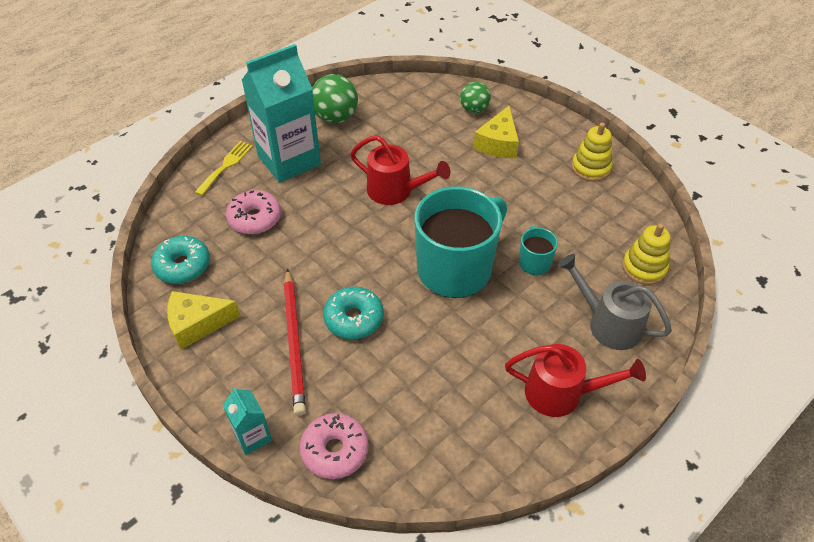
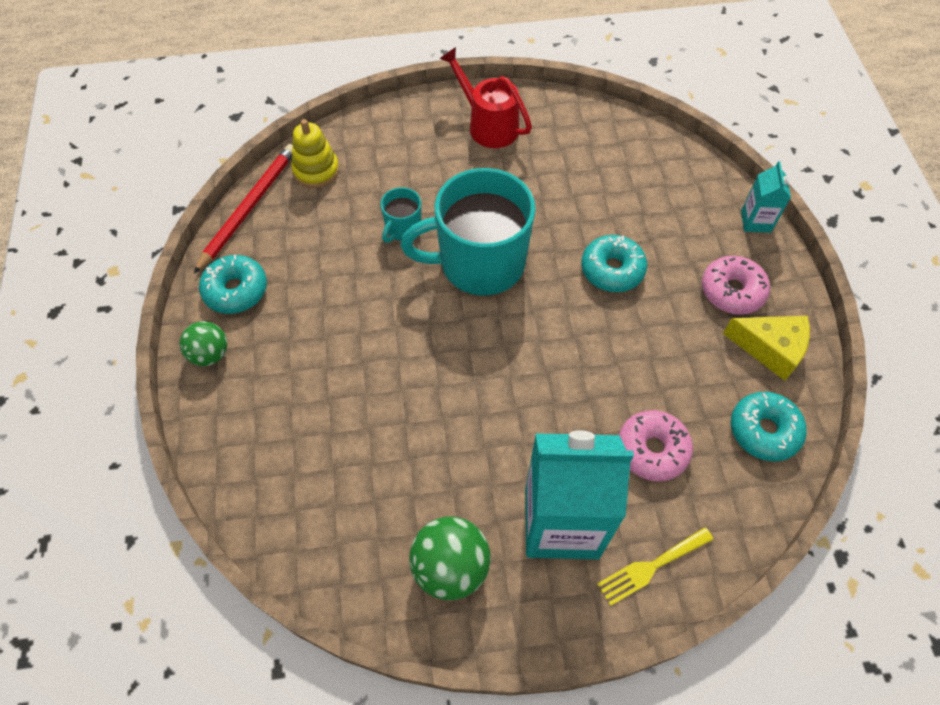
camera: 145 degrees left, 10 degrees up
(294, 342) = (681, 278): red pencil -> red pencil (249, 207)
(335, 450) = (693, 178): pink donut -> pink donut (732, 291)
(396, 191) = (465, 389): red watering can -> none
(474, 109) = (264, 458): green ball -> green ball (210, 354)
(498, 143) = (292, 384): yellow cheese -> none
(591, 168) = (236, 290): yellow stacking toy -> turquoise donut
(607, 323) = (399, 148): grey watering can -> none

